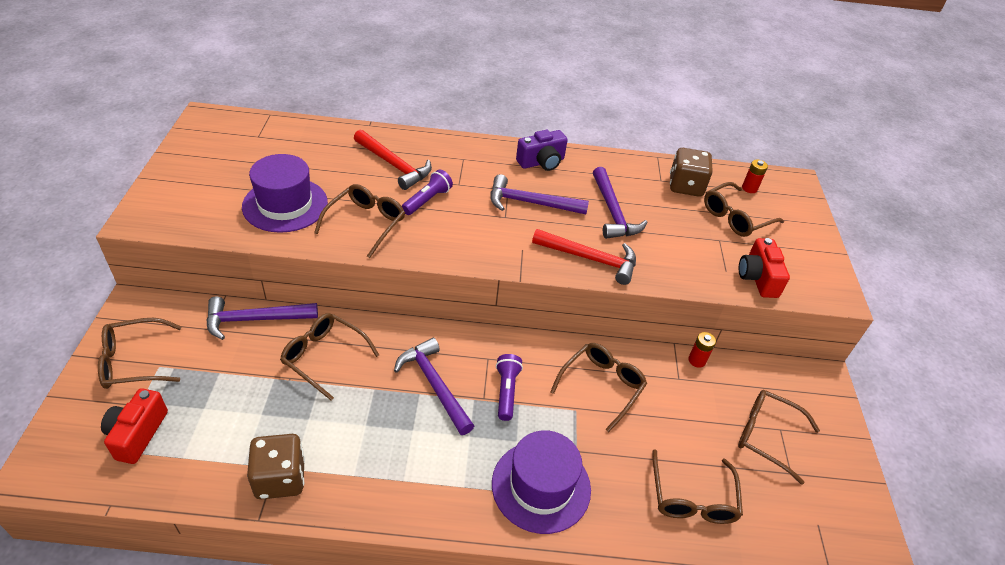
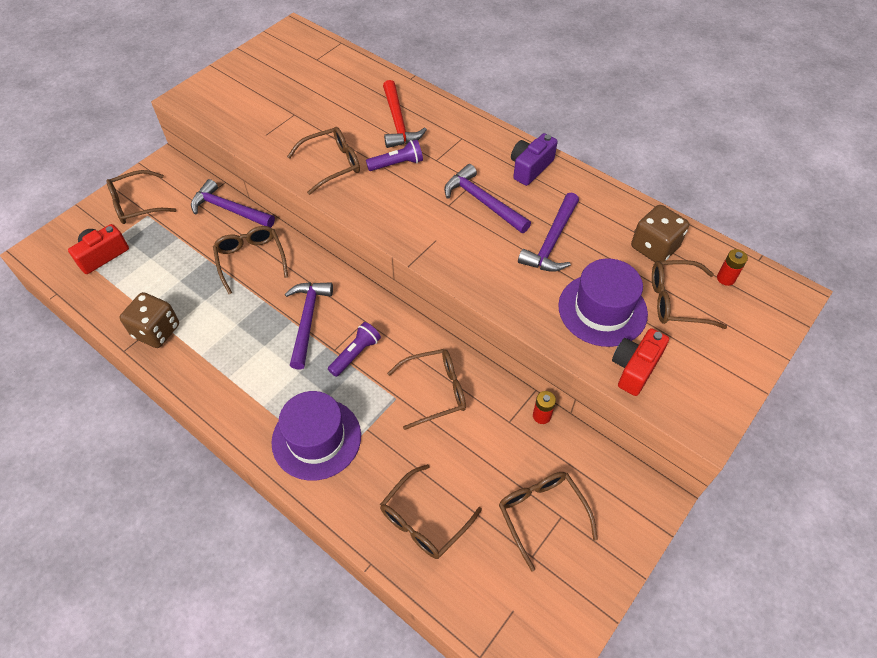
camera: 40 degrees right, 10 degrees up
(134, 361) = (136, 204): brown glasses -> brown glasses turned 45 degrees counterclockwise
(285, 205) = (287, 125): purple hat -> purple hat (602, 309)
(541, 162) = (530, 168): purple camera -> purple camera turned 120 degrees clockwise
(590, 259) = (487, 275): red hammer -> none

